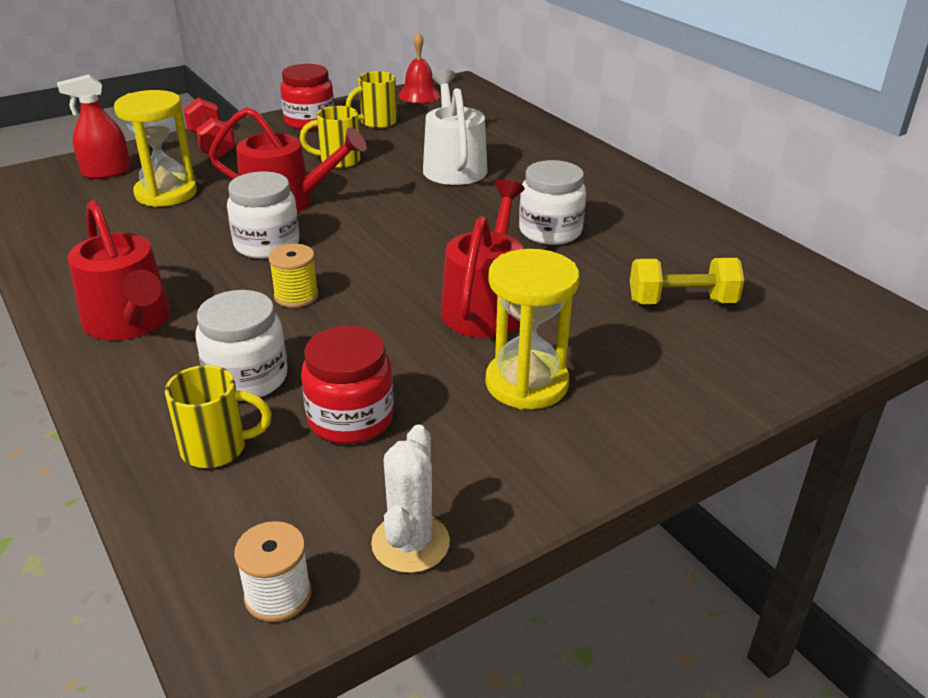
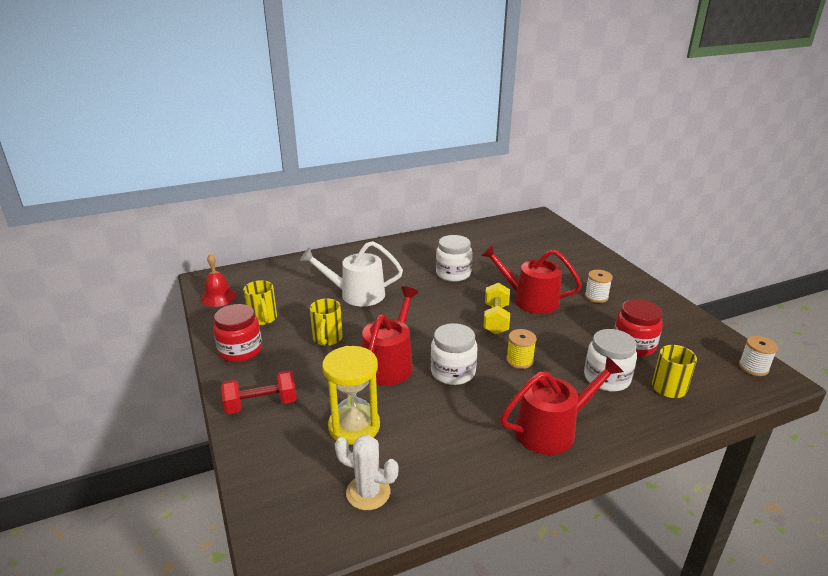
camera: 80 degrees left, 5 degrees down
(106, 172) = (293, 470): red spray bottle -> none
(410, 543) = (710, 334): white cactus -> white cactus (368, 492)
(526, 383) = (596, 297): yellow hourglass -> white spool
(681, 302) = (526, 252): yellow dumbbell -> yellow dumbbell (496, 319)

